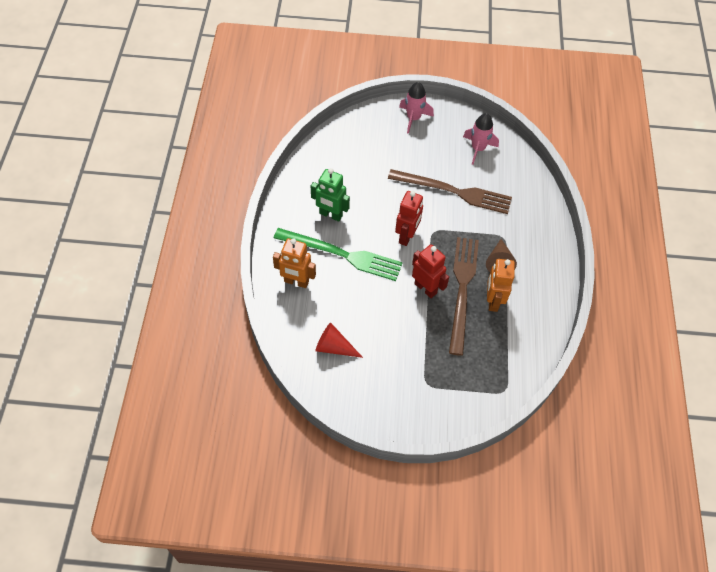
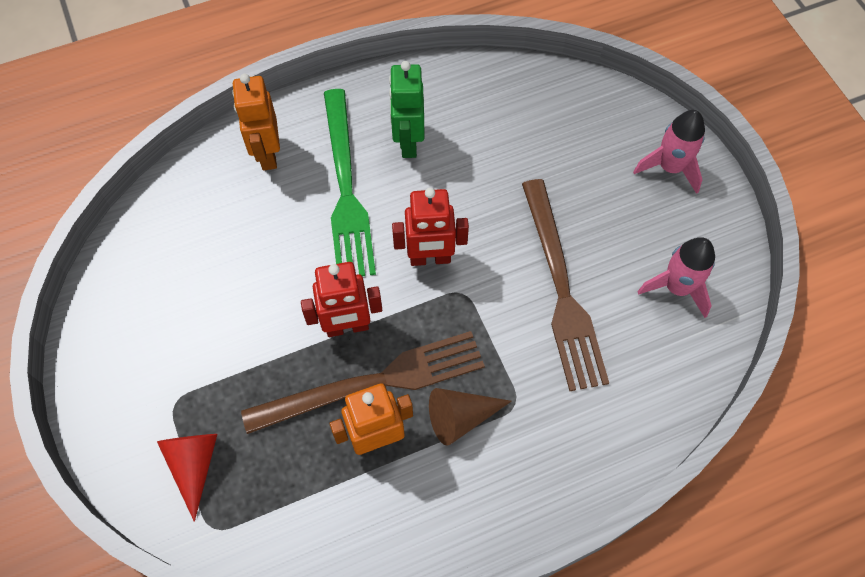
camera: 65 degrees right, 5 degrees up
(334, 347) = (181, 250): red cone -> red cone (194, 465)
(425, 288) = (347, 327): red robot -> red robot turned 60 degrees clockwise

